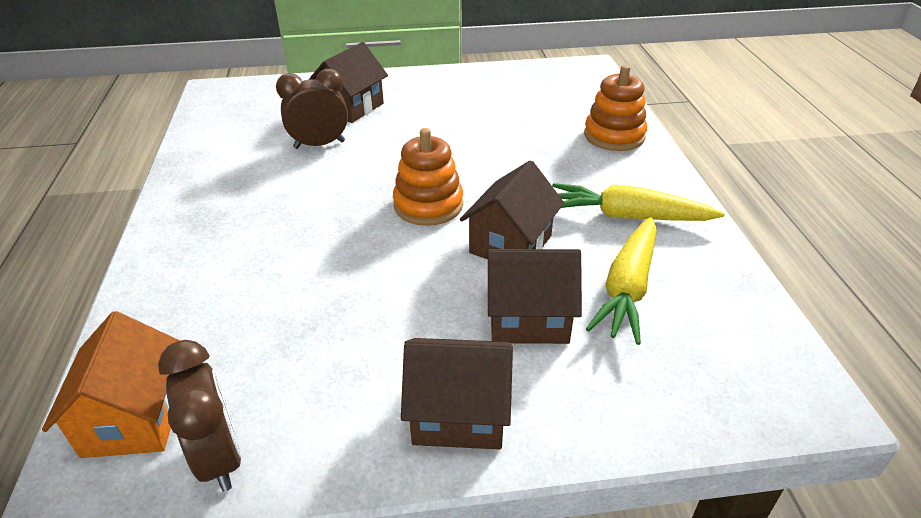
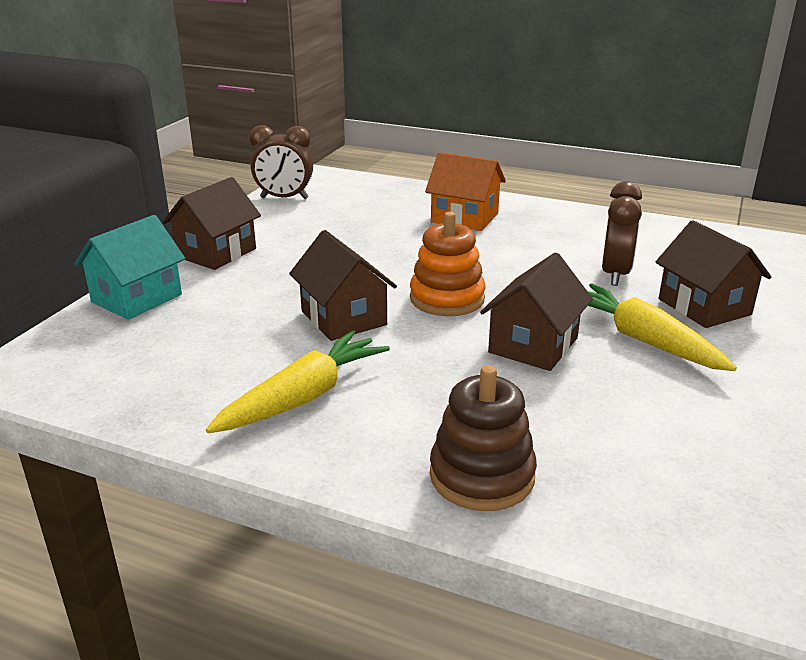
camera: 120 degrees right, 10 degrees down
(135, 417) = (339, 185): orange house -> orange house (464, 218)
(528, 318) = (252, 296): brown house -> brown house (533, 345)
(614, 136) = (482, 476): orange stacking toy -> brown stacking toy
(619, 409) = (137, 298): none -> turquoise house
(627, 288) = (218, 349): yellow carrot -> yellow carrot (643, 340)

